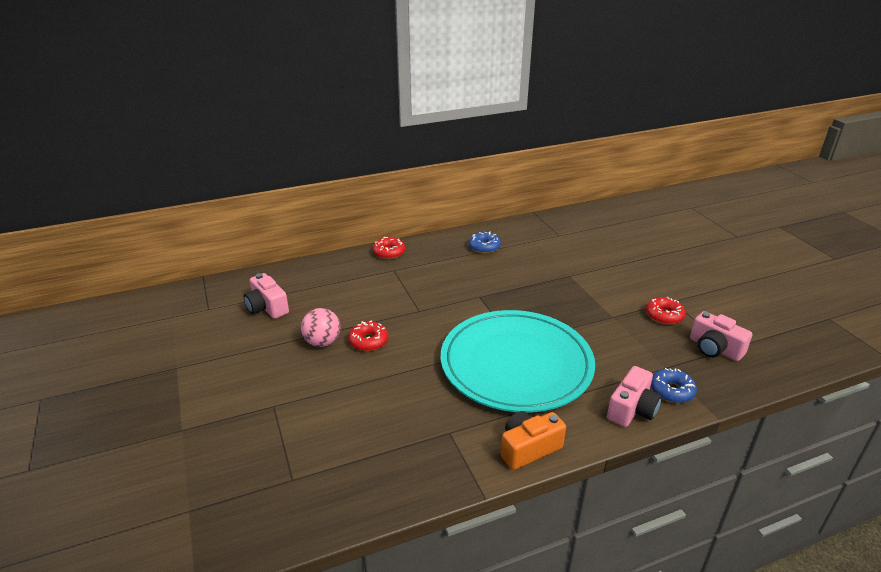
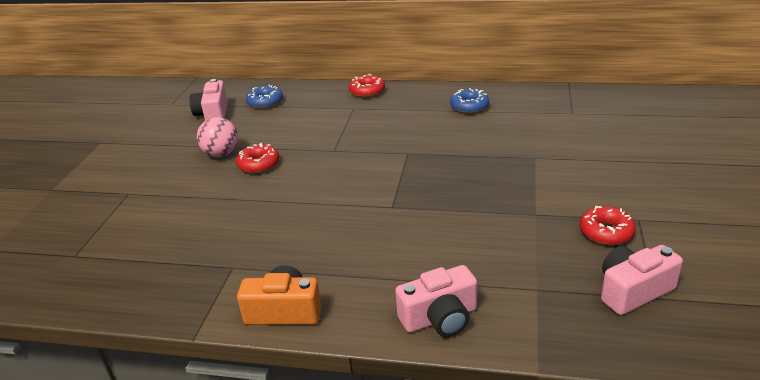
camera: 35 degrees right, 0 degrees up
(516, 364) = (368, 228): turquoise plate -> none
(671, 391) = (513, 317): blue donut -> blue donut (265, 102)
(714, 348) = (633, 291): pink camera -> pink camera turned 75 degrees clockwise

